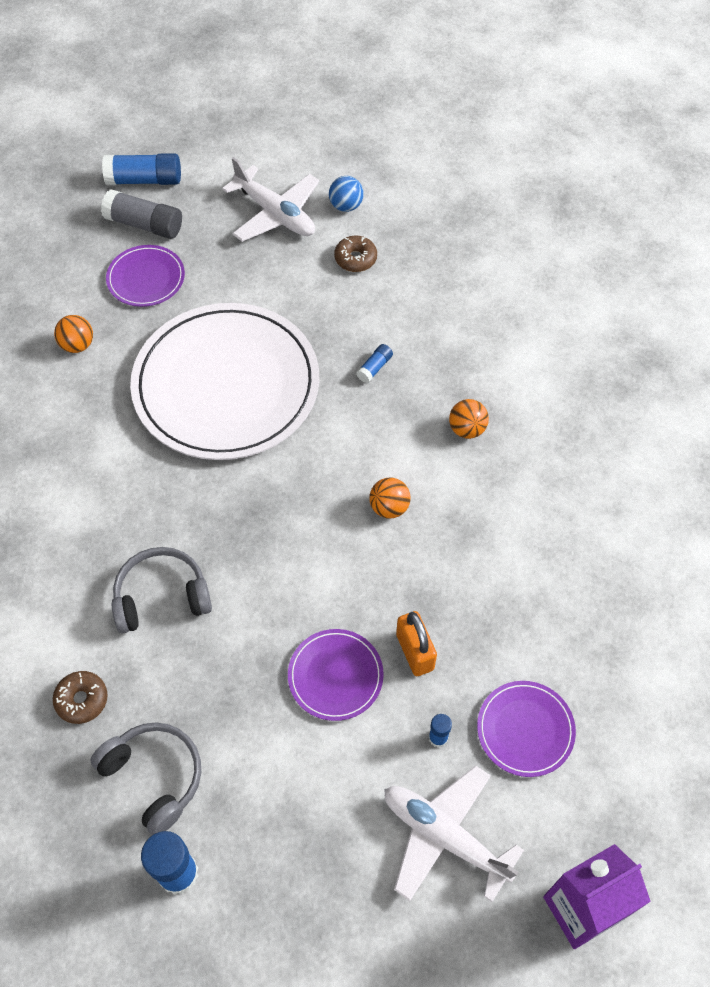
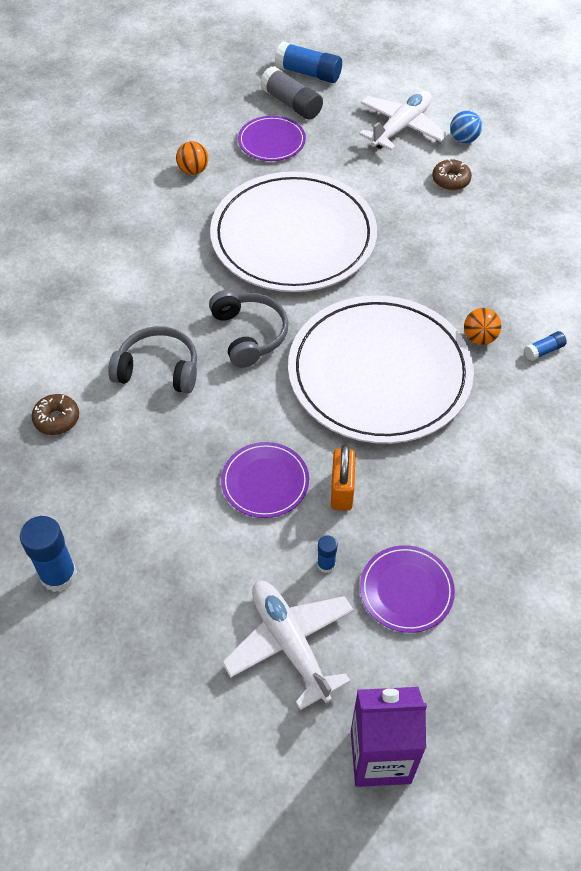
camera: 25 degrees right, 5 degrees down
(154, 777) = (80, 497): grey headphones -> grey headphones (249, 334)
(275, 214) = (401, 128): white plane -> white plane turned 120 degrees counterclockwise
(374, 368) = (423, 265): blue glue stick -> blue glue stick (543, 351)
(389, 507) = (379, 373): orange ball -> white plate

